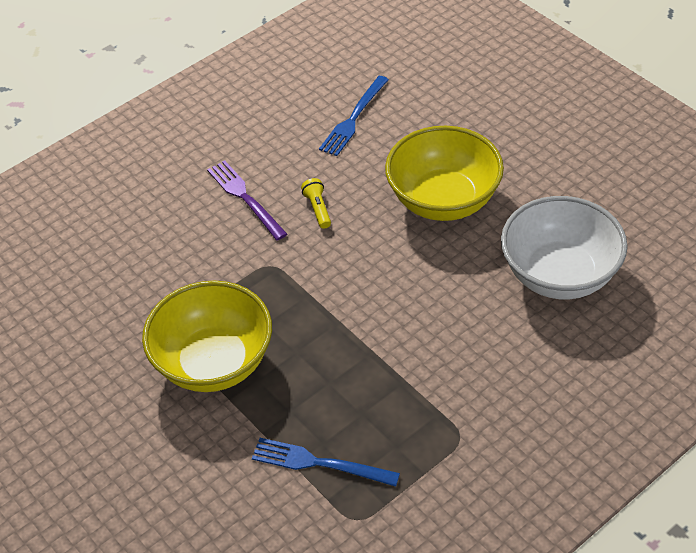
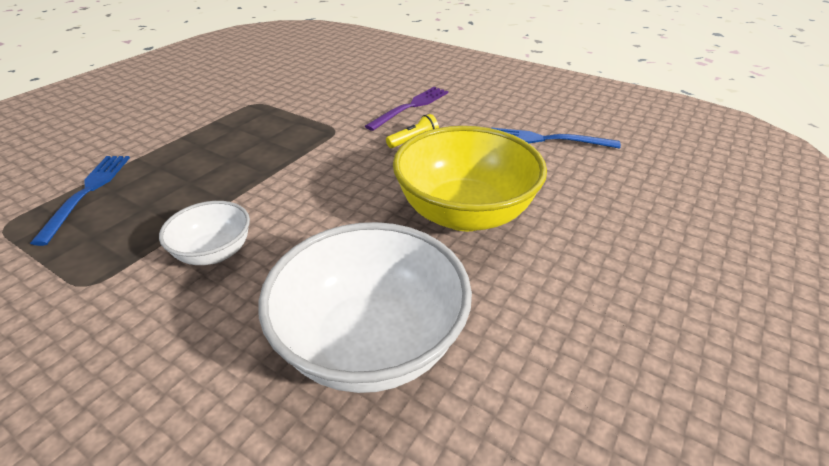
camera: 70 degrees right, 10 degrees down
(214, 363) = (220, 124): yellow bowl -> none
(445, 358) = (214, 253): none -> white bowl

